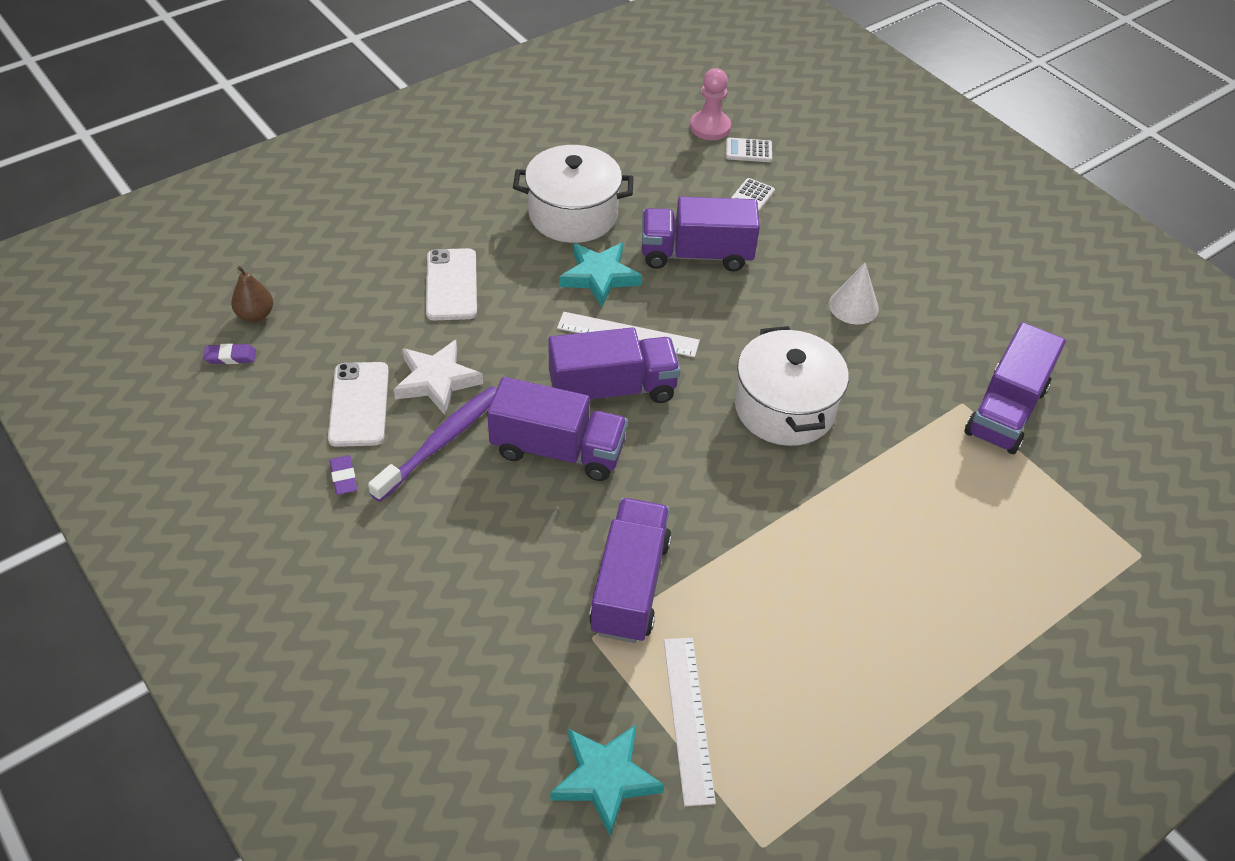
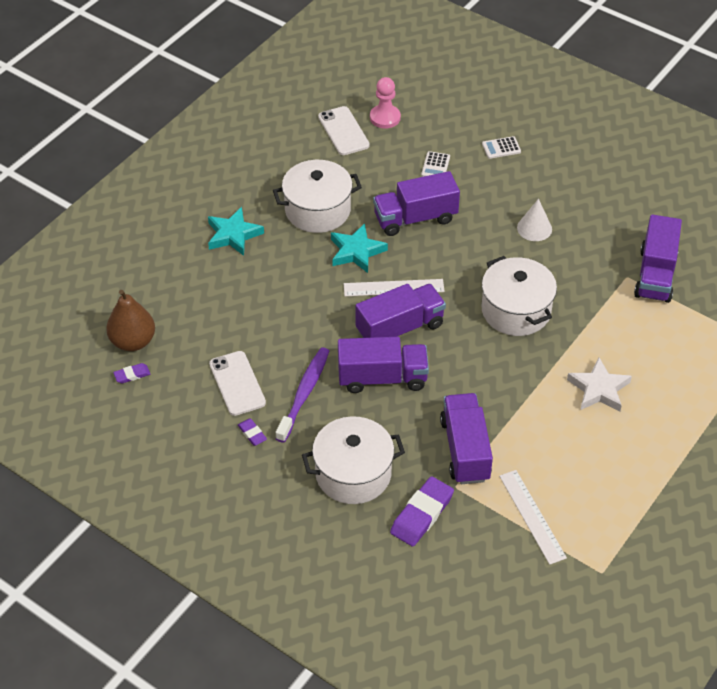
camera: 15 degrees left, 0 degrees up
(255, 315) = (133, 341): brown pear -> brown pear, size x1.64
(437, 381) = (281, 353): white star -> white star (599, 389)
(451, 285) = (257, 284): white phone -> white phone (343, 131)
(454, 574) = (353, 473): none -> white pot
(524, 665) = (421, 514): none -> purple eraser
(605, 779) = (498, 563): turquoise star -> turquoise star (233, 235)
(748, 151) = (419, 129): white calculator -> white calculator (501, 148)

